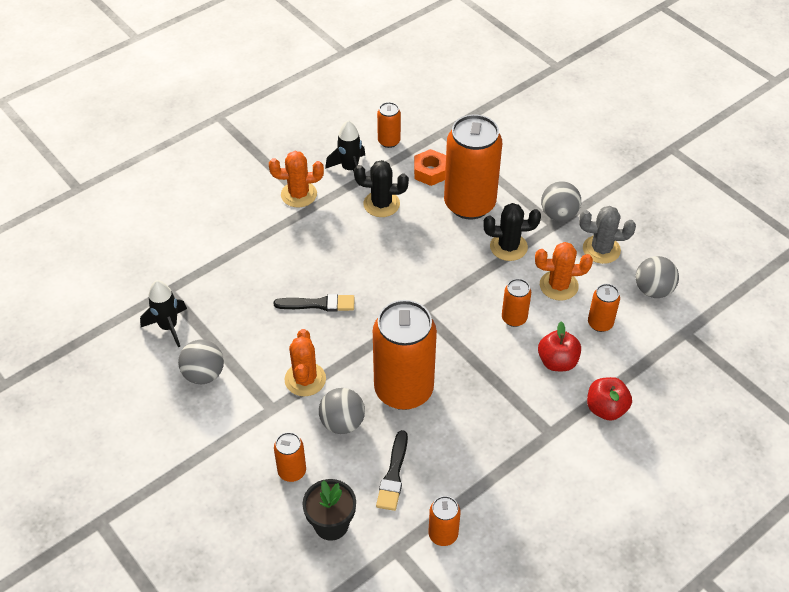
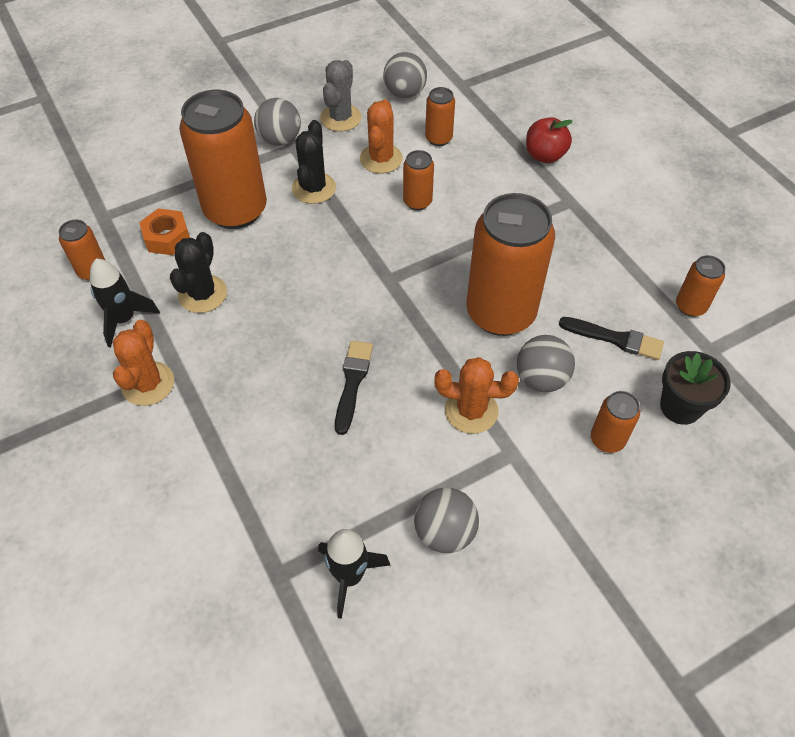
camera: 80 degrees left, 5 degrees up
(557, 362) = (482, 179): red apple -> none

